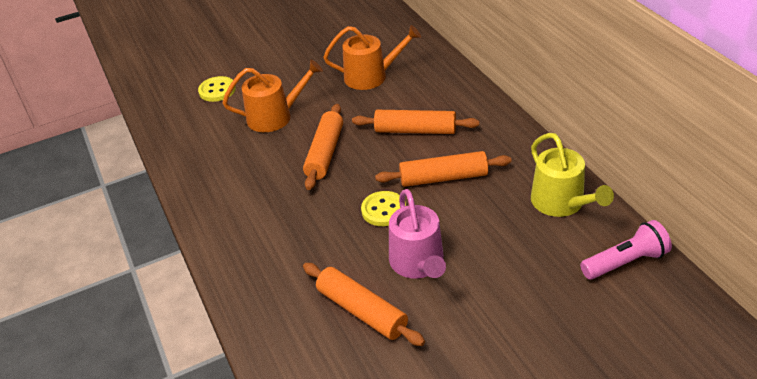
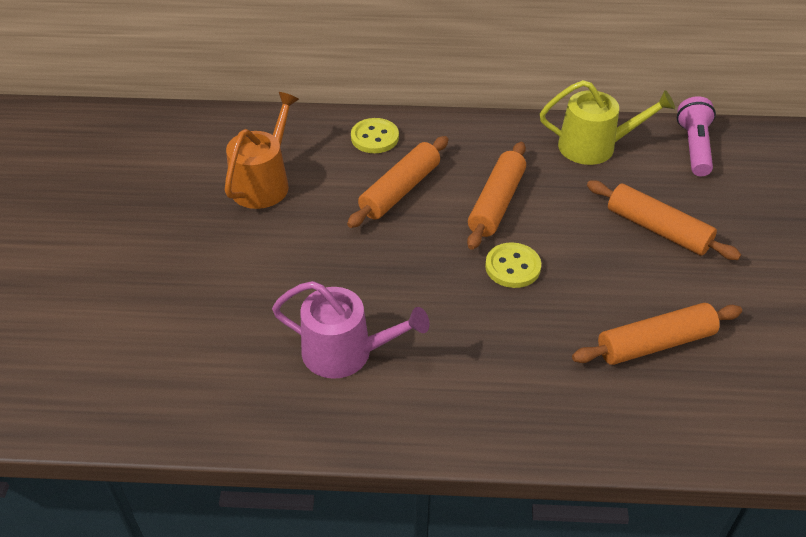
camera: 65 degrees left, 5 degrees up
(217, 90) = (131, 332): yellow button -> yellow button (374, 137)
(275, 117) = (255, 294): orange watering can -> none
(325, 153) = (373, 276): orange rolling pin -> orange rolling pin (658, 229)
(418, 263) = (612, 274): pink watering can -> pink watering can (345, 352)

